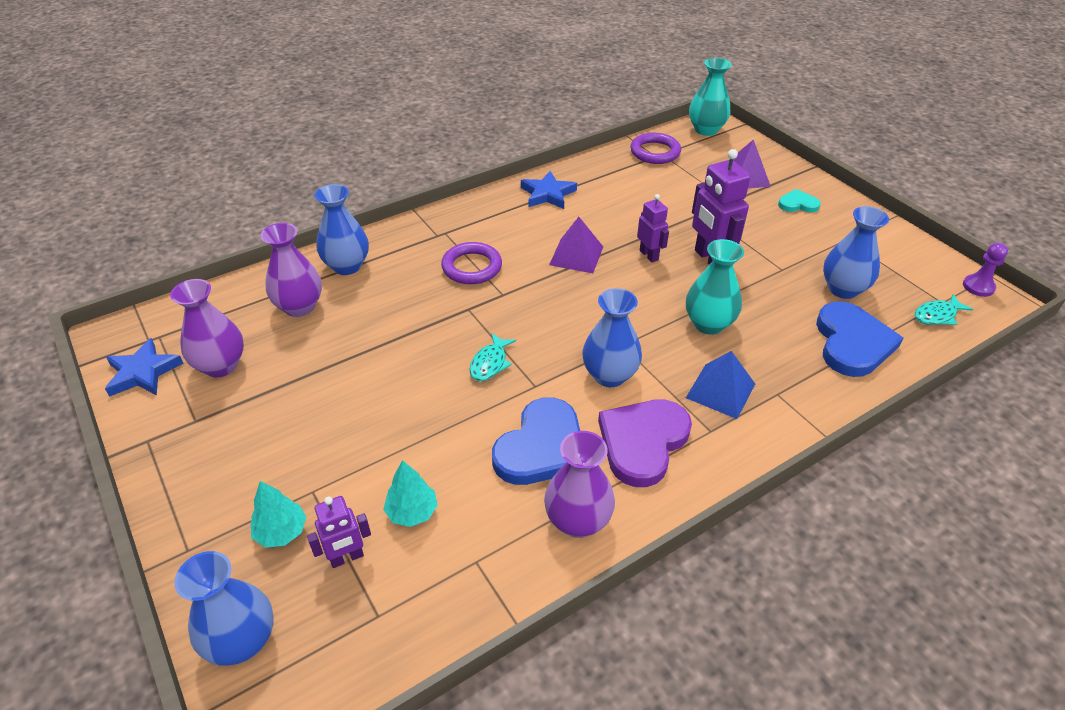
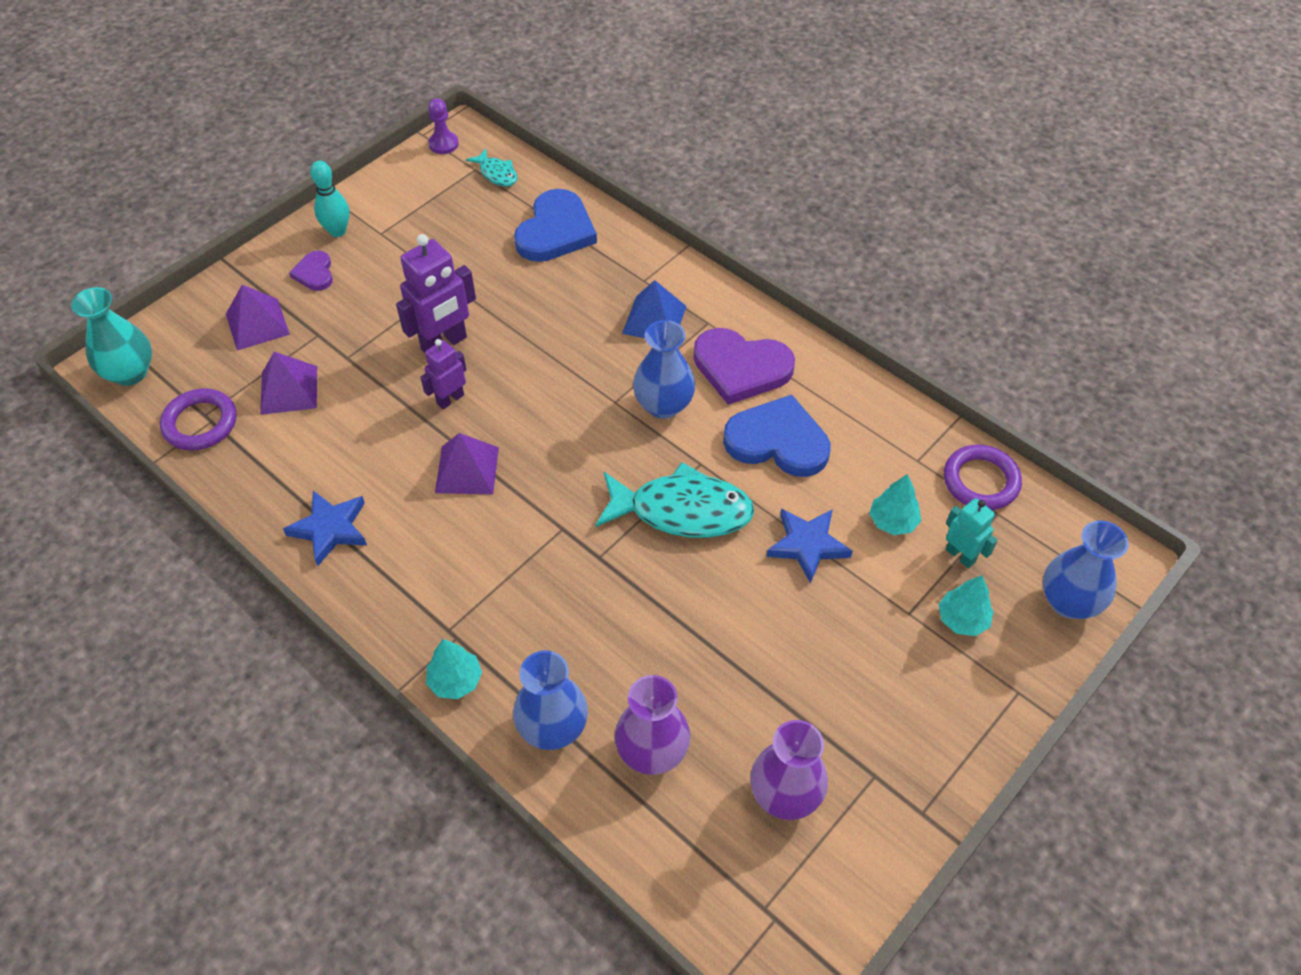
camera: 105 degrees left, 10 degrees up
(143, 372) = (831, 886): blue star -> blue star (807, 545)
(347, 558) = (960, 555): purple robot -> turquoise robot
(406, 231) = (455, 681): none -> turquoise tree
(472, 267) = (518, 575): purple ring -> purple ring (980, 481)
(490, 363) = (682, 511): turquoise fish -> turquoise fish, size x2.03
(577, 521) = (846, 399): purple vase -> none
(676, 186) = (288, 390): none -> purple pyramid
(708, 324) = (560, 336): turquoise vase -> none
(798, 204) = (314, 273): turquoise heart -> purple heart
(843, 289) = (472, 236): blue vase -> none
(848, 218) = (337, 231): none -> turquoise bowling pin
(852, 343) = (555, 231): blue heart -> blue heart turned 120 degrees clockwise

